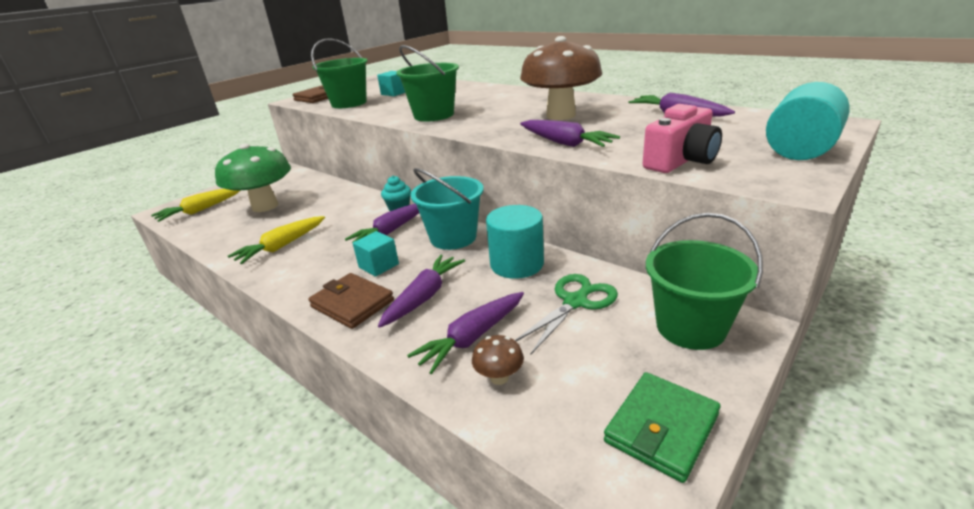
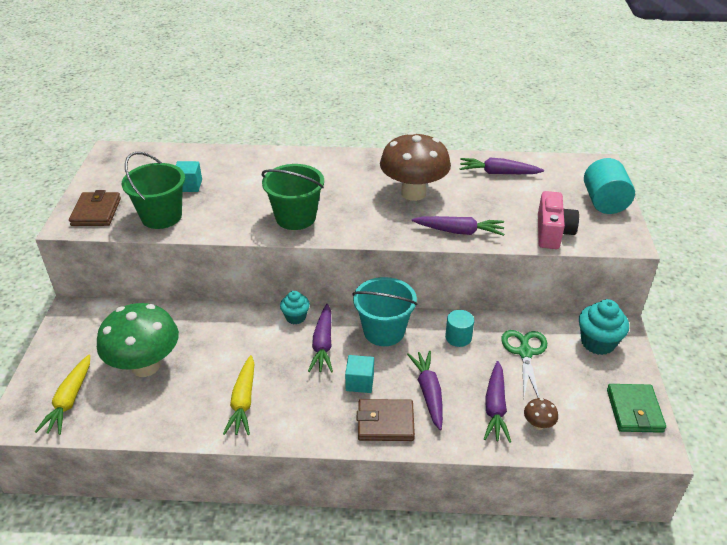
camera: 40 degrees left, 10 degrees up
(517, 264) = (458, 337): turquoise cylinder -> turquoise cylinder, size x0.62
(690, 327) = (597, 343): green bucket -> turquoise cupcake

